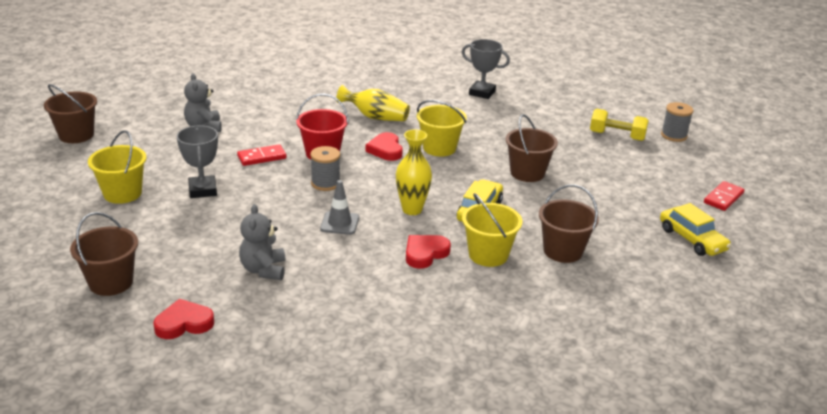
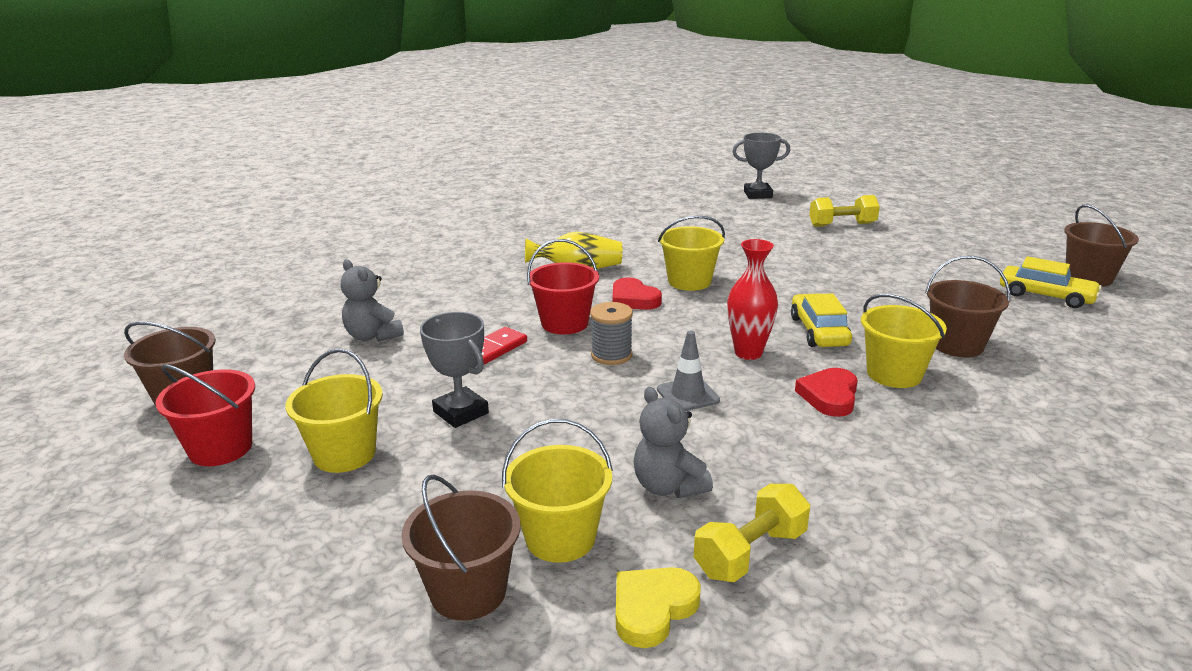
camera: 25 degrees left, 5 degrees down
(69, 170) = (220, 448): none -> red bucket
(179, 274) = (560, 538): none -> yellow bucket
(184, 323) = (652, 609): red heart -> yellow heart
(263, 318) = (750, 553): none -> yellow dumbbell
(412, 209) = (748, 353): yellow vase -> red vase
(482, 93) = (660, 219): grey trophy -> grey trophy (758, 194)
(527, 173) = (811, 280): brown bucket -> brown bucket (1088, 277)
(673, 135) = (889, 212): grey spool -> none
(723, 198) = (1011, 252): red domino -> none

